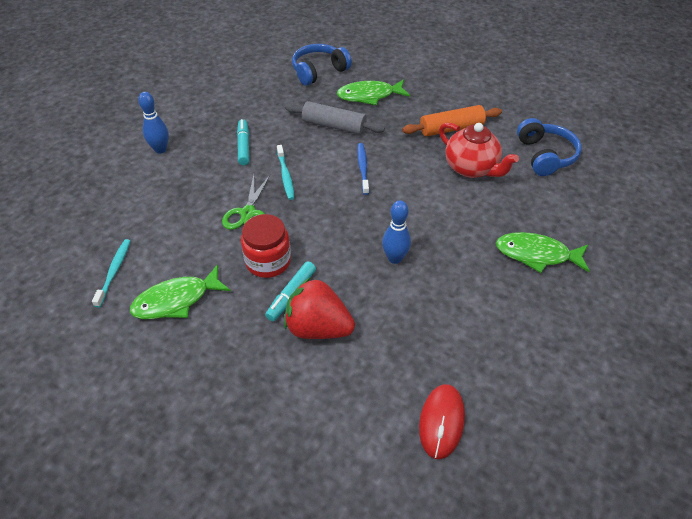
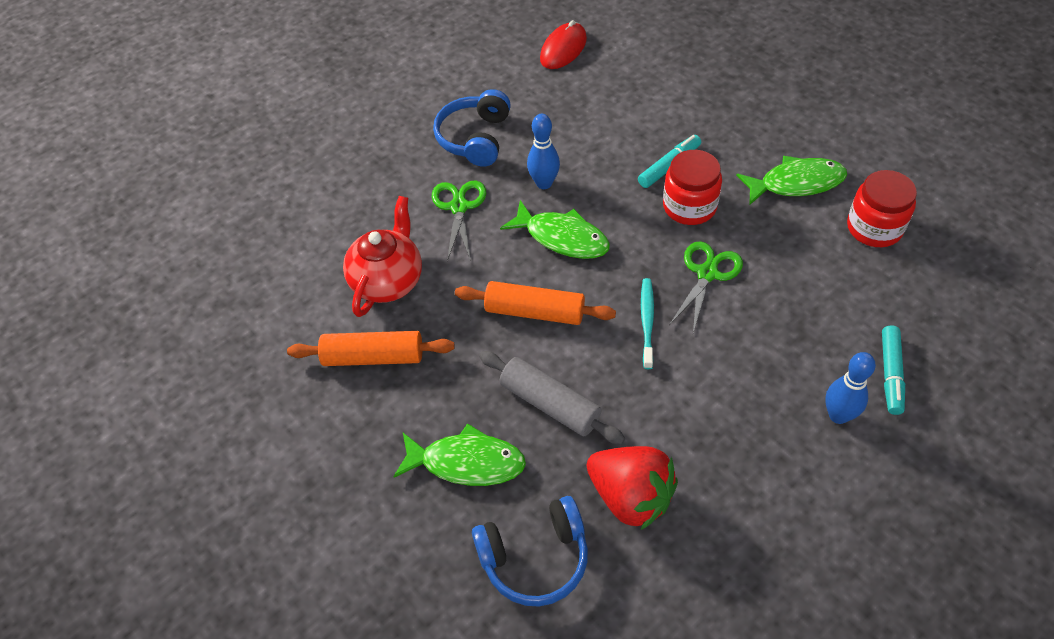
camera: 160 degrees left, 5 degrees up
(114, 272) = (874, 228): turquoise toothbrush -> red jar
(243, 146) = (703, 392): turquoise marker -> turquoise marker (890, 374)
(318, 328) = (648, 132): red strawberry -> red strawberry (630, 497)
(363, 168) = (534, 312): blue toothbrush -> orange rolling pin
(453, 226) = (459, 207): none -> green scissors
(471, 168) = (388, 281): red teapot -> red teapot turned 45 degrees clockwise
(536, 254) = (389, 159): green fish -> green fish (562, 238)
(545, 155) = (278, 280): blue headphones -> blue headphones (475, 138)

